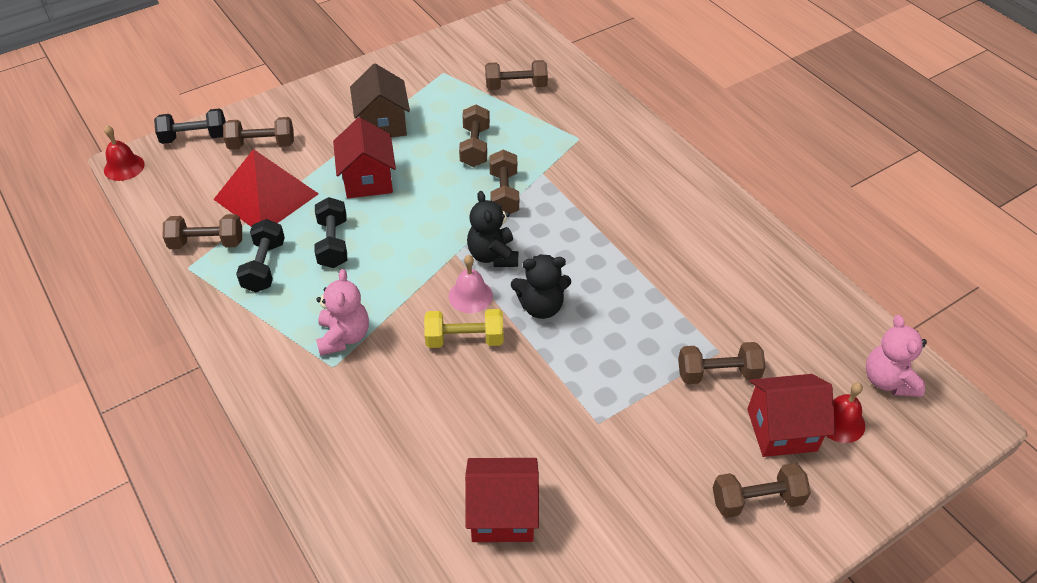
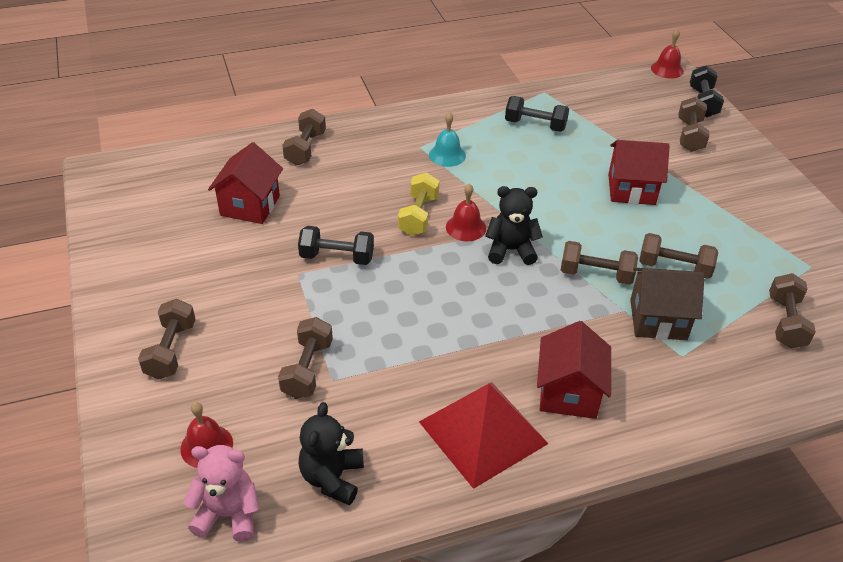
camera: 105 degrees right, 5 degrees down
(207, 243) = (569, 101): brown dumbbell -> brown dumbbell (305, 148)
(266, 196) = (619, 132): red pyramid -> red pyramid (483, 432)
(333, 243) = (552, 161): black dumbbell -> black dumbbell (337, 257)
(344, 336) = (447, 155): pink teddy bear -> turquoise bell
(383, 124) = (716, 209): brown house -> brown house (658, 319)
(470, 296) = (466, 227): pink bell -> red bell
(541, 306) = (437, 268): black teddy bear -> black teddy bear (332, 478)
(781, 430) = (224, 394): red house -> red house (568, 393)

